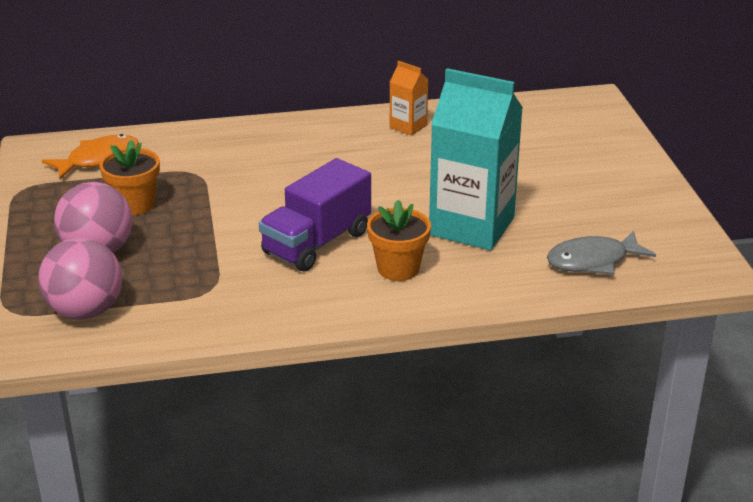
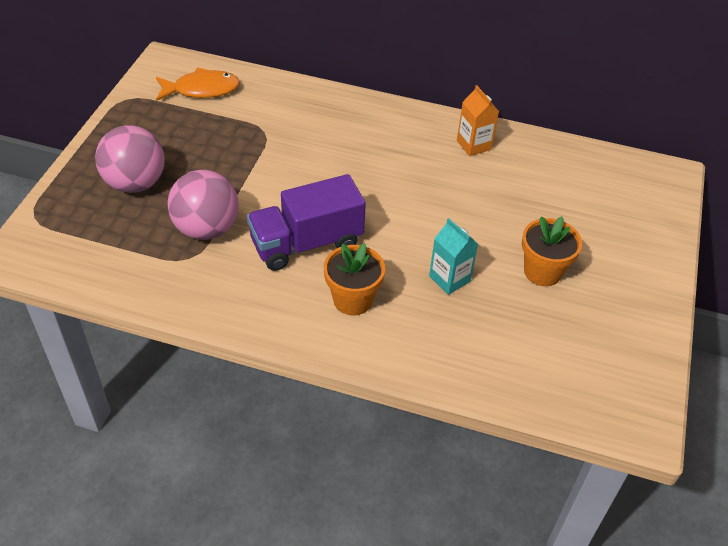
camera: 25 degrees right, 15 degrees up
(85, 311) = (84, 240): pink ball -> pink ball (206, 229)
(135, 204) = (196, 146): orange flower pot -> orange flower pot (542, 271)
(472, 226) = (449, 279): turquoise carton -> turquoise carton, size x0.46
(593, 261) = (531, 365): grey fish -> none

